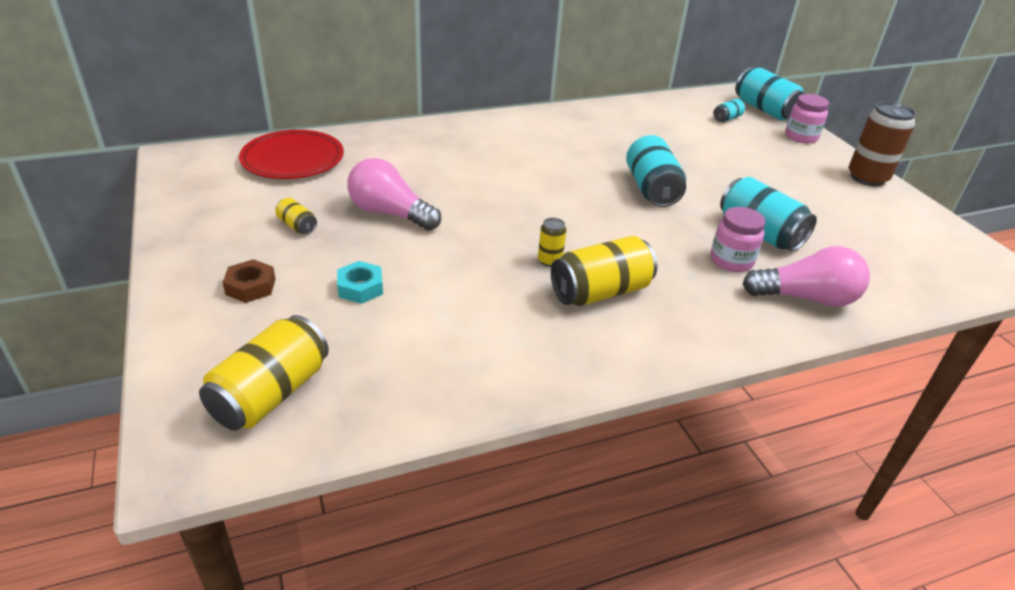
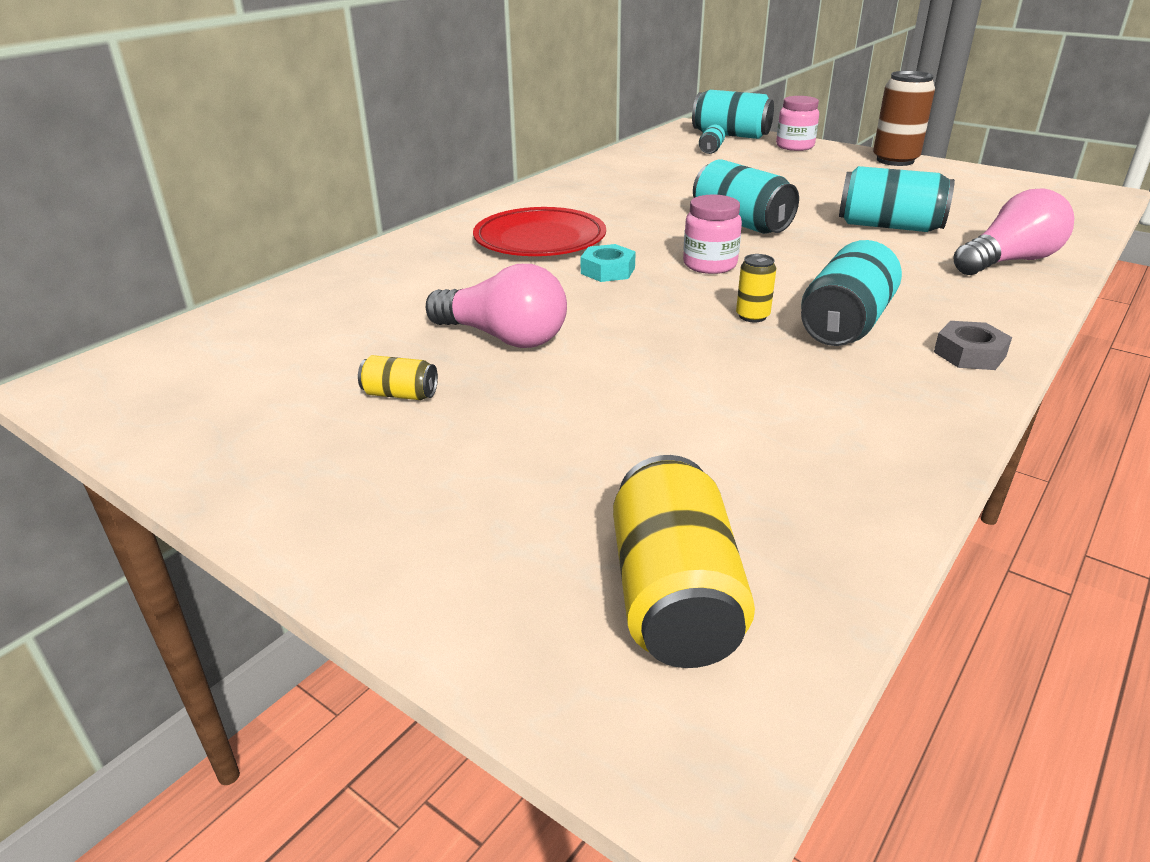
camera: 30 degrees left, 5 degrees down
(250, 286) = (443, 487): brown nut -> none
(293, 159) = (278, 327): red plate -> red plate (540, 239)
(360, 288) = (592, 426): turquoise nut -> turquoise nut (608, 270)
(390, 213) = (503, 337): pink light bulb -> pink light bulb turned 150 degrees counterclockwise
(600, 292) = (845, 324): yellow can -> turquoise can
(648, 349) = (969, 354): none -> grey nut
(731, 261) = (906, 255): pink jar -> pink jar (709, 265)

